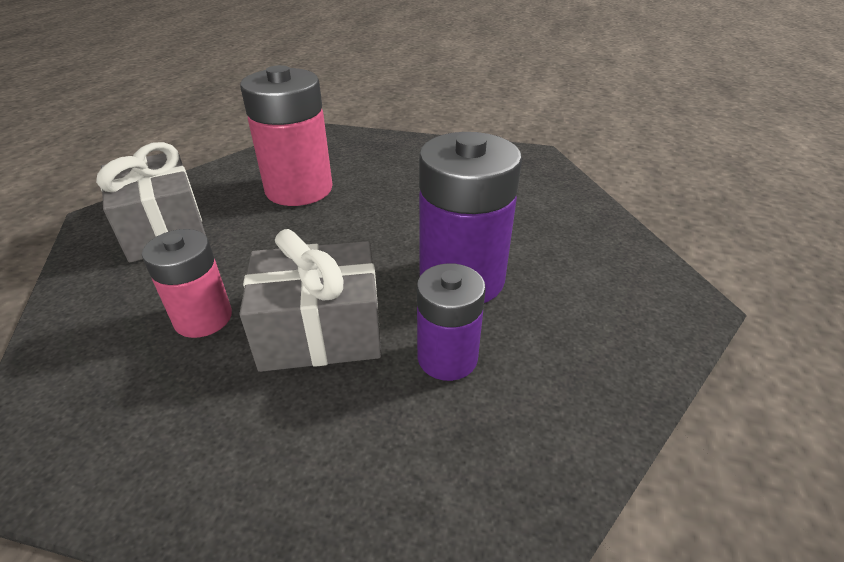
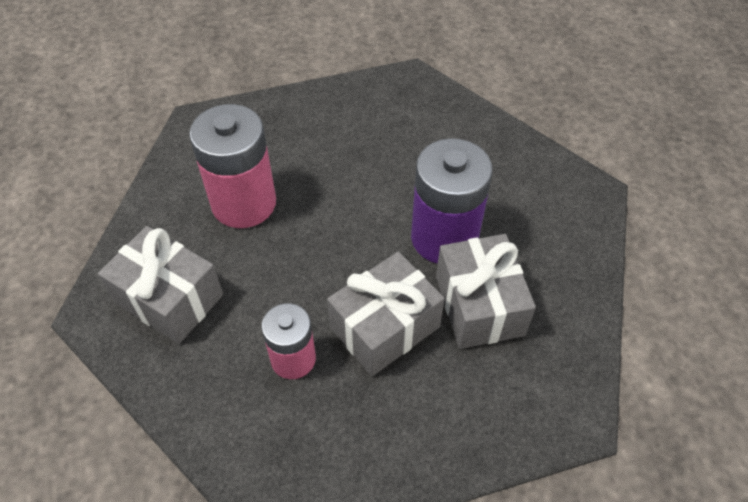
camera: 30 degrees left, 15 degrees up
(447, 357) = (479, 305): purple battery -> grey gift

